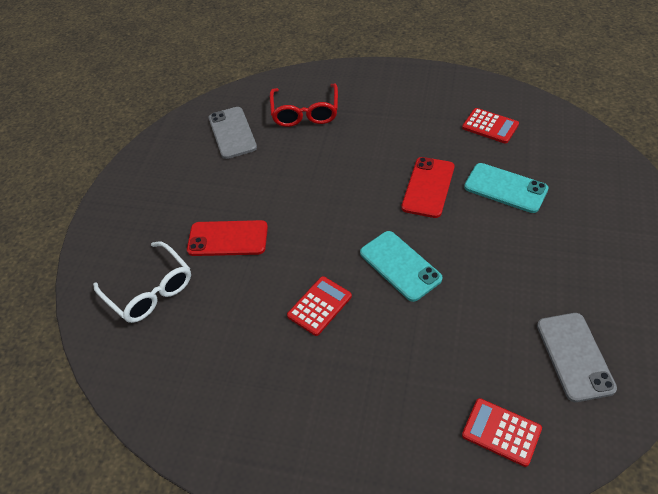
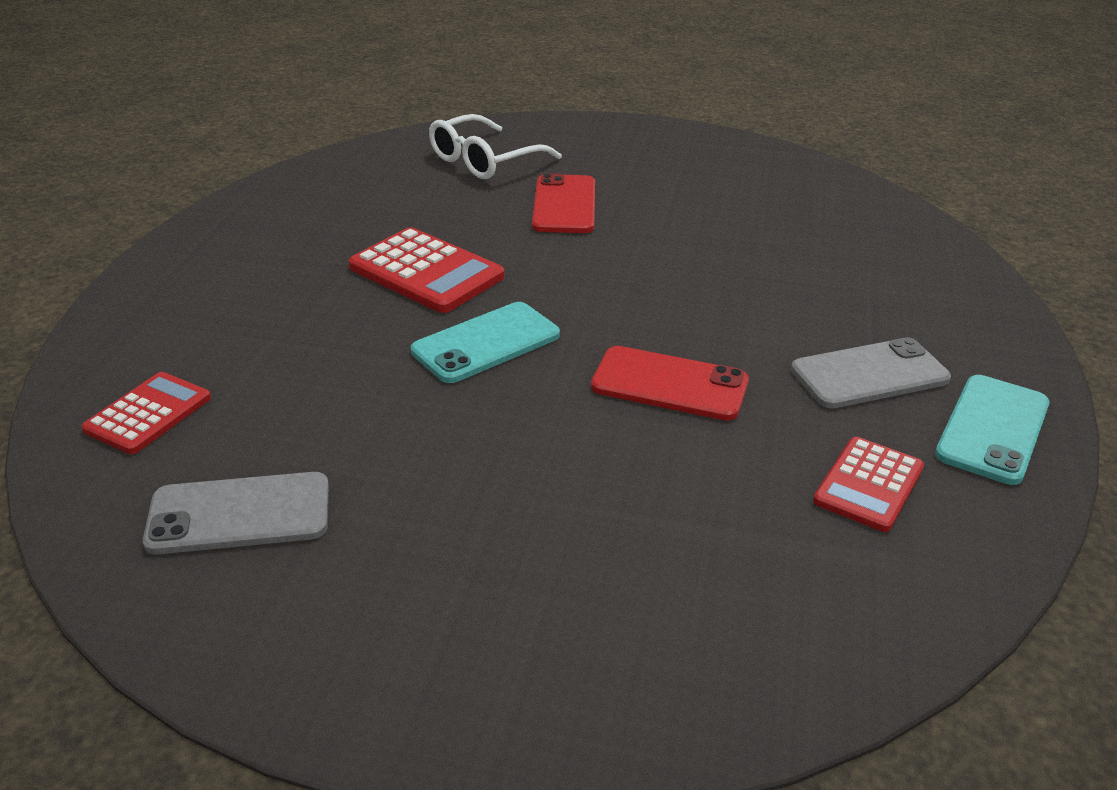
camera: 85 degrees right, 15 degrees down
(232, 133) = (791, 202): grey phone -> grey phone (869, 374)
(305, 113) = (856, 263): red glasses -> none
(319, 306) = (426, 272): red calculator -> red calculator, size x1.55
(505, 188) = (668, 483): turquoise phone -> turquoise phone (992, 429)

